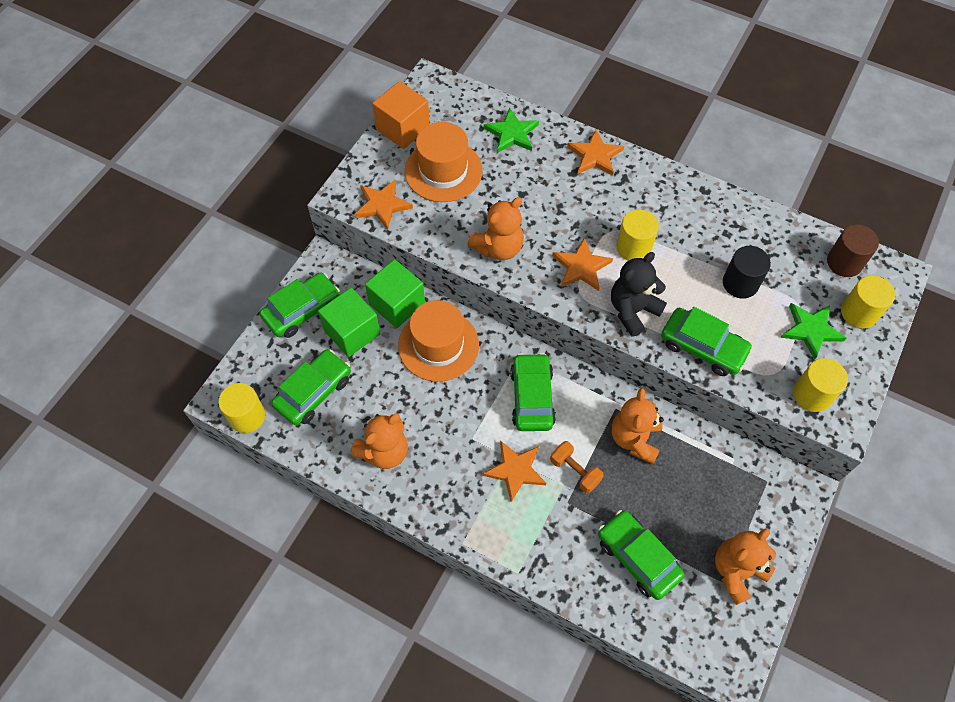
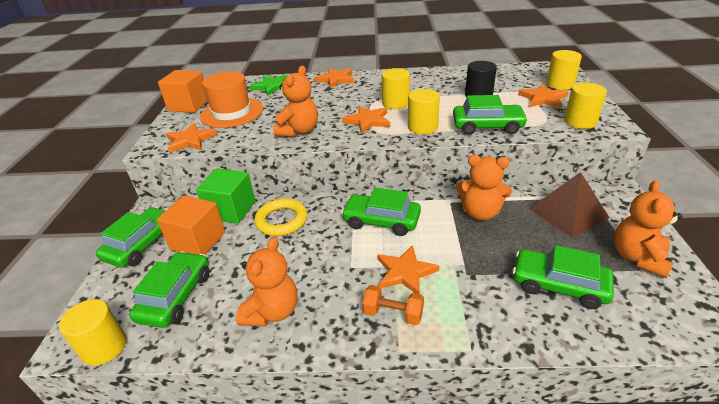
camera: 25 degrees left, 25 degrees down
(352, 332) = (198, 241): green cube -> orange cube
(438, 345) = (281, 220): orange hat -> yellow ring
(532, 397) = (381, 221): green car -> green car turned 45 degrees counterclockwise
(575, 471) = (454, 251): orange dumbbell -> orange dumbbell (393, 313)
(632, 310) = (422, 127): black teddy bear -> yellow cylinder
(634, 439) = (480, 213): orange teddy bear -> orange teddy bear turned 60 degrees counterclockwise
(722, 486) = (568, 213): none -> brown pyramid
(811, 330) = (543, 98): green star -> orange star
(844, 262) = (526, 71): brown cylinder -> none

